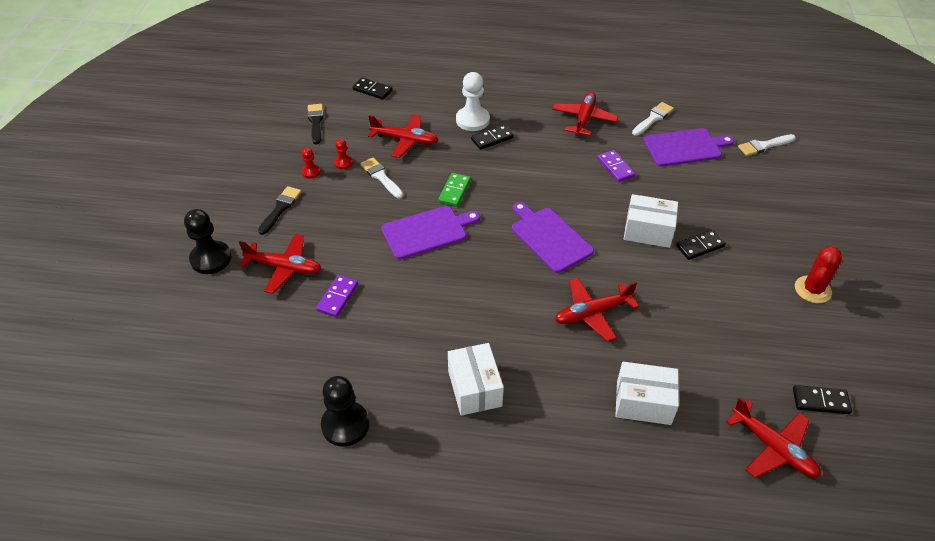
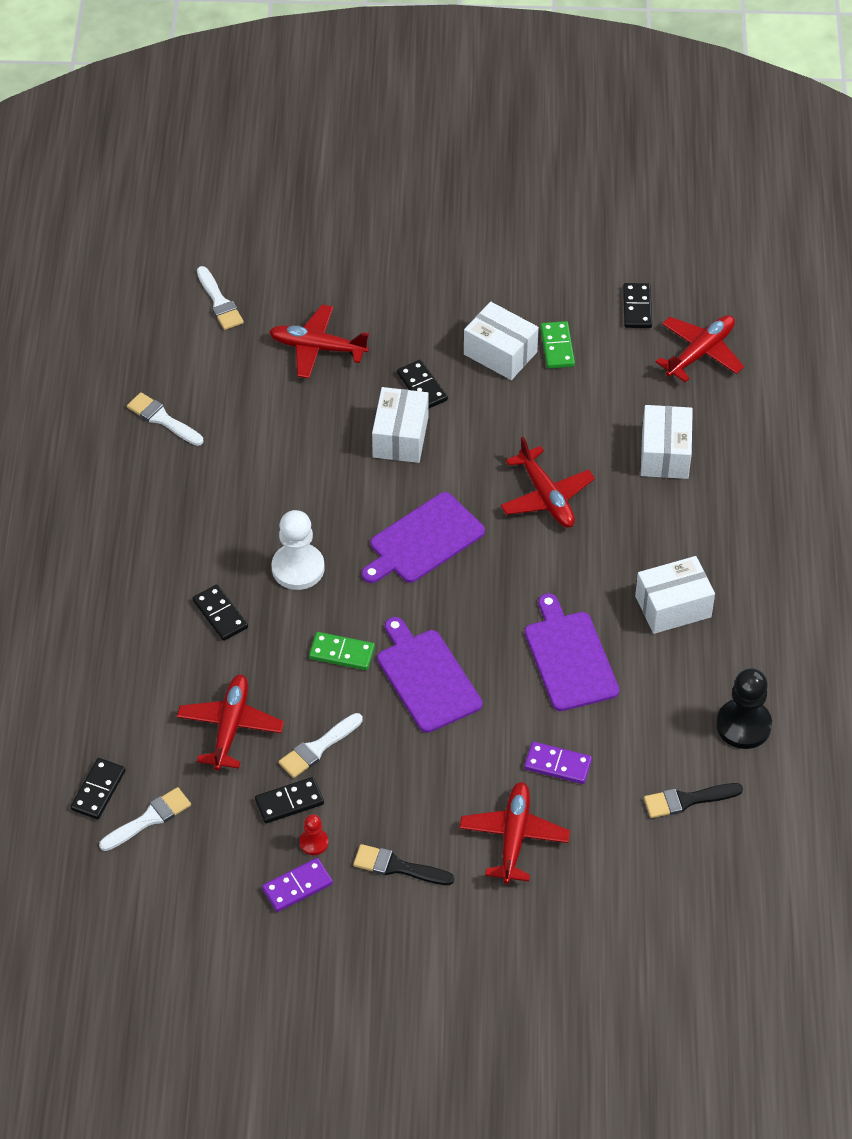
camera: 95 degrees left, 5 degrees up
(211, 259) = (508, 933): black pawn -> none
(316, 122) = (189, 859): black brush -> black brush (687, 800)
(343, 163) = (289, 802): red pawn -> black domino
(348, 108) = (149, 819): none -> white brush
(472, 120) = (175, 642): white pawn -> white pawn (298, 568)
(584, 119) = (167, 502): red plane -> red plane (317, 348)
(615, 167) = (277, 467): purple domino -> purple domino (297, 886)
(685, 147) = (227, 387): purple cutting board -> purple cutting board (569, 657)
(744, 296) = (500, 353): none -> white box
(759, 336) = (557, 347): none -> green domino
(812, 290) = (481, 291): red cactus -> none

